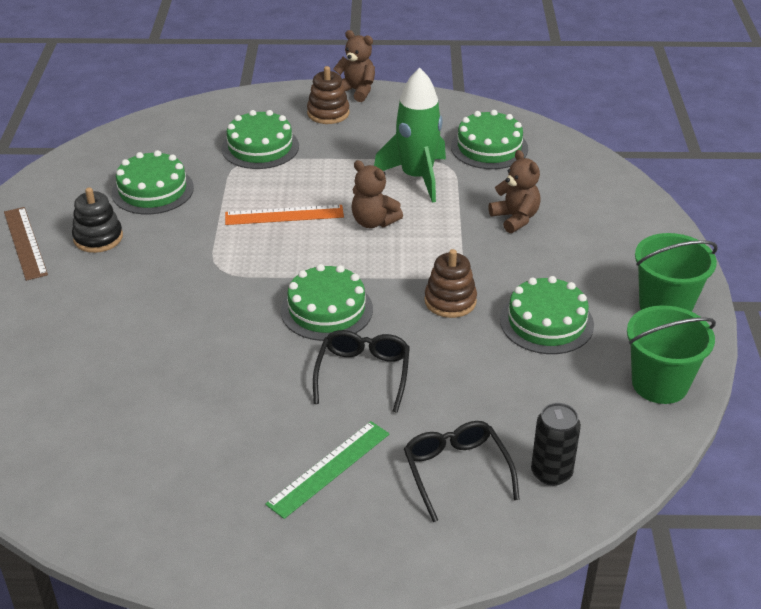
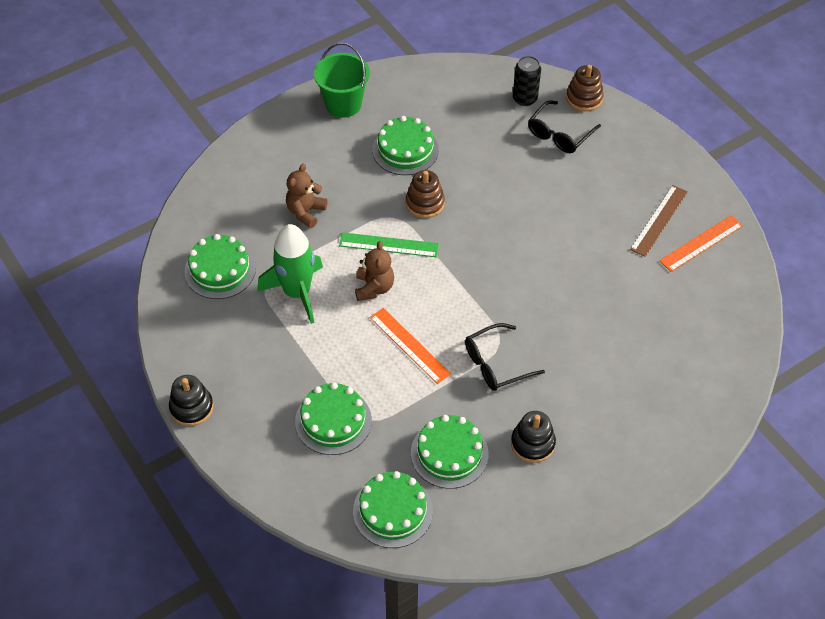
camera: 125 degrees left, 15 degrees up
(25, 243) = (578, 487): brown ruler -> brown ruler (659, 220)
(151, 503) = (701, 243): none -> orange ruler
(327, 309) = (487, 259): green cake -> green cake (393, 511)
(328, 113) = (244, 406): brown stacking toy -> brown stacking toy (584, 98)
(329, 468) = (607, 185): green ruler -> green ruler (389, 245)
(356, 91) = (191, 407): brown teddy bear -> black stacking toy
(363, 374) = (526, 210): black glasses -> black glasses (496, 364)
(659, 384) = (417, 83): green bucket -> none

